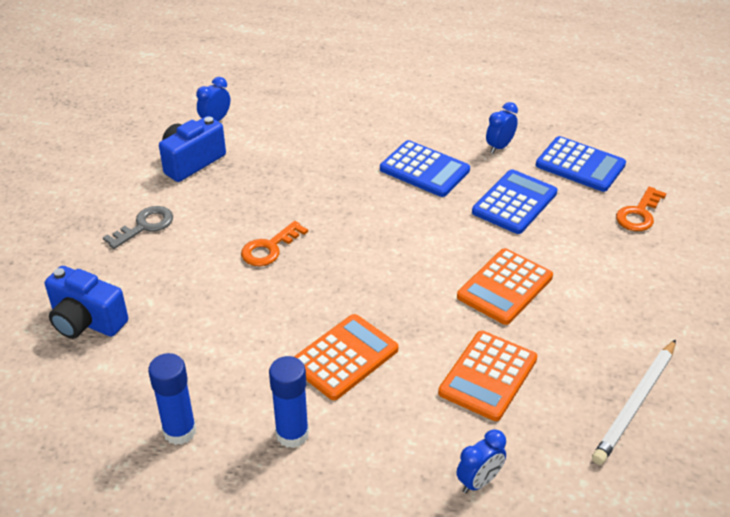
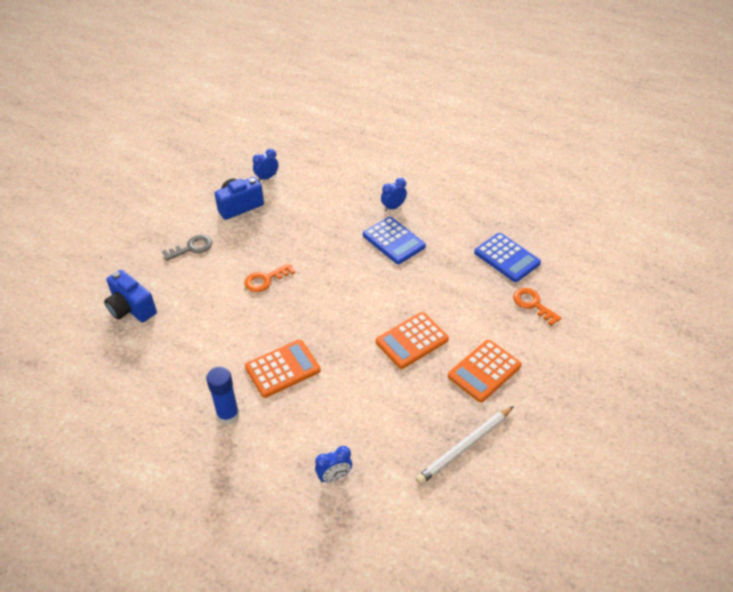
camera: 15 degrees right, 5 degrees up
(179, 431) = (159, 397): blue glue stick -> none
(488, 376) = (372, 403): orange calculator -> orange calculator (484, 371)
(499, 147) = (454, 233): blue clock -> blue clock (393, 207)
(514, 203) = (446, 278): blue calculator -> none
(639, 214) = (533, 304): orange key -> orange key turned 90 degrees clockwise

